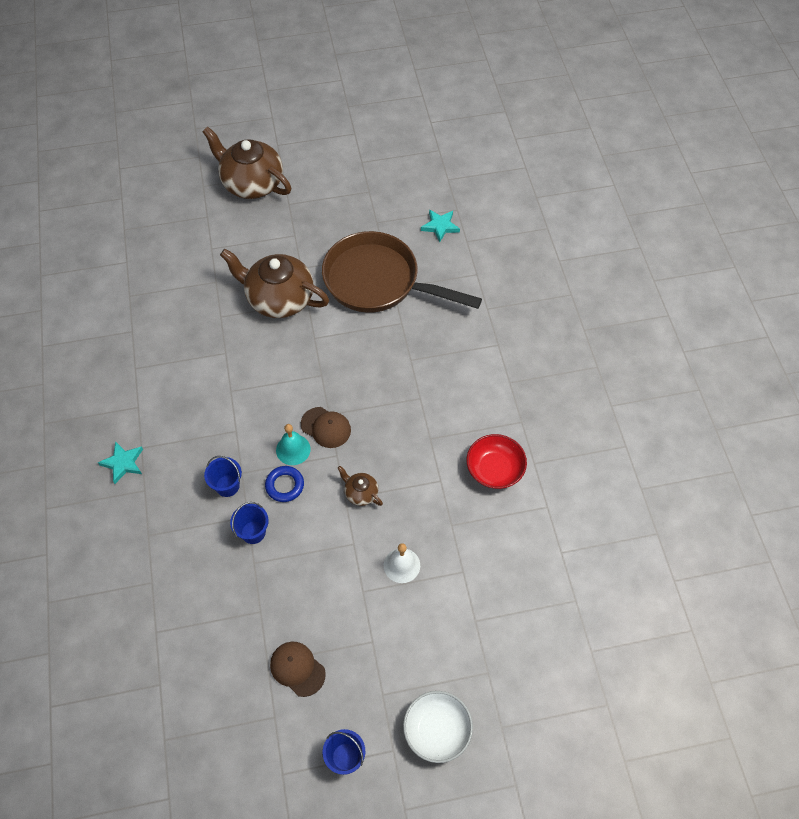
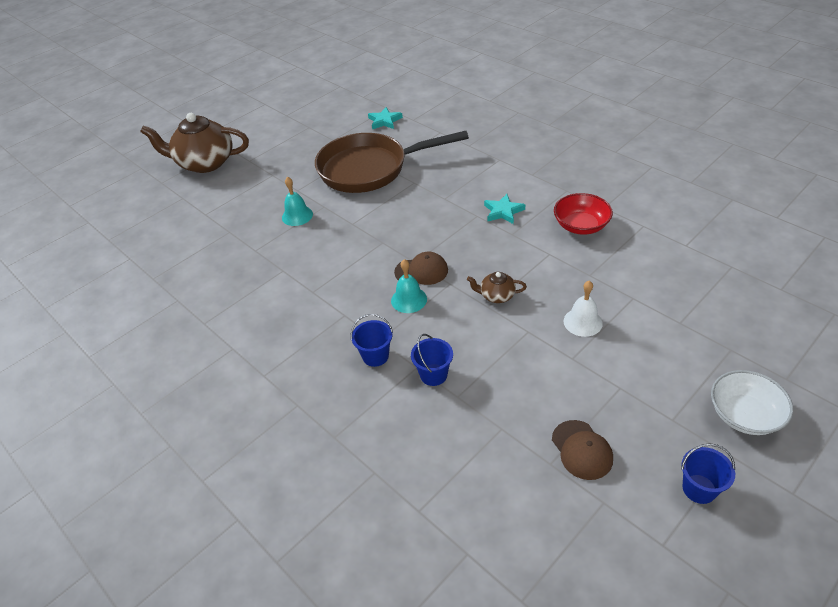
camera: 30 degrees left, 15 degrees down
(123, 463) = (256, 397): turquoise star -> turquoise star (503, 211)
(279, 299) = (297, 215): brown teapot -> turquoise bell
(285, 485) = (427, 327): blue ring -> none
(297, 669) = (582, 450): brown cap -> brown cap turned 120 degrees counterclockwise

